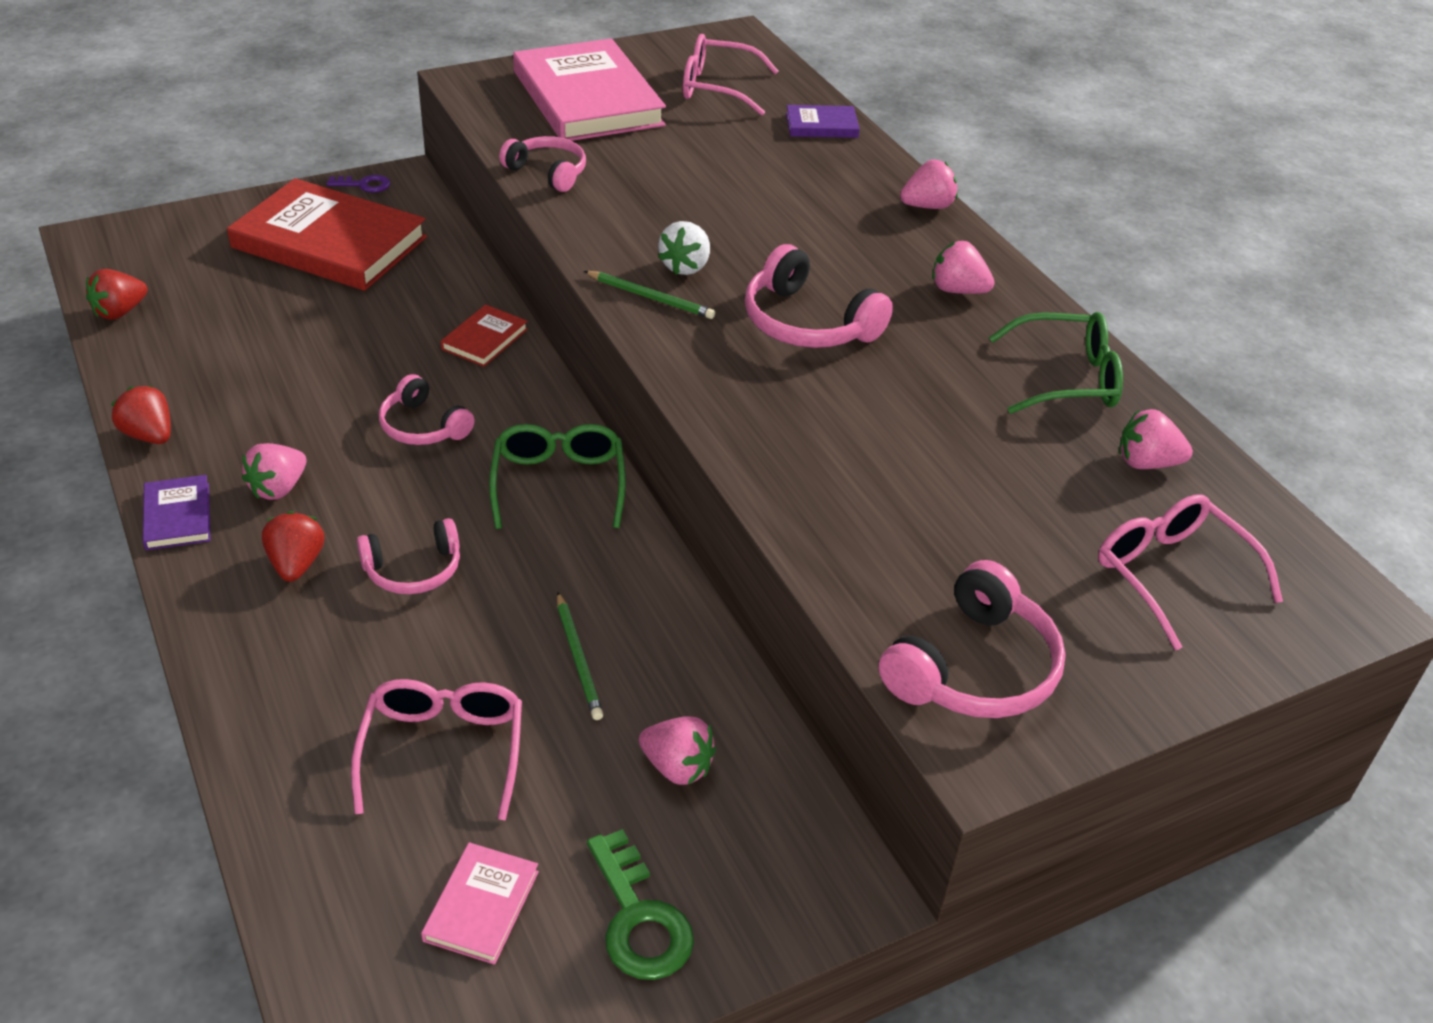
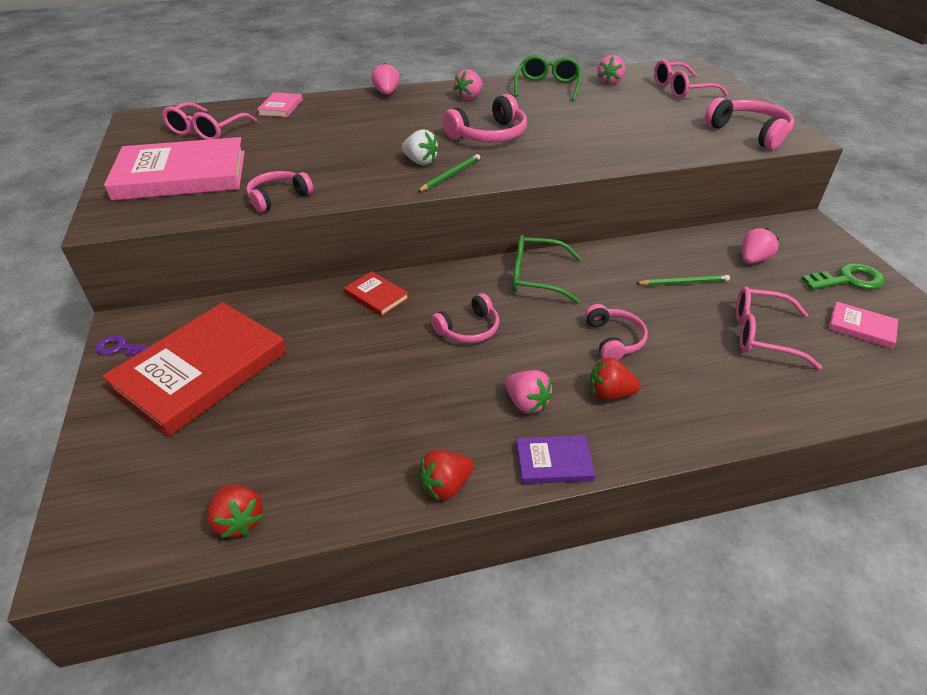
camera: 75 degrees left, 0 degrees up
(364, 185) = (119, 348): purple key -> purple key turned 90 degrees counterclockwise
(821, 125) = (281, 107): purple book -> pink book

